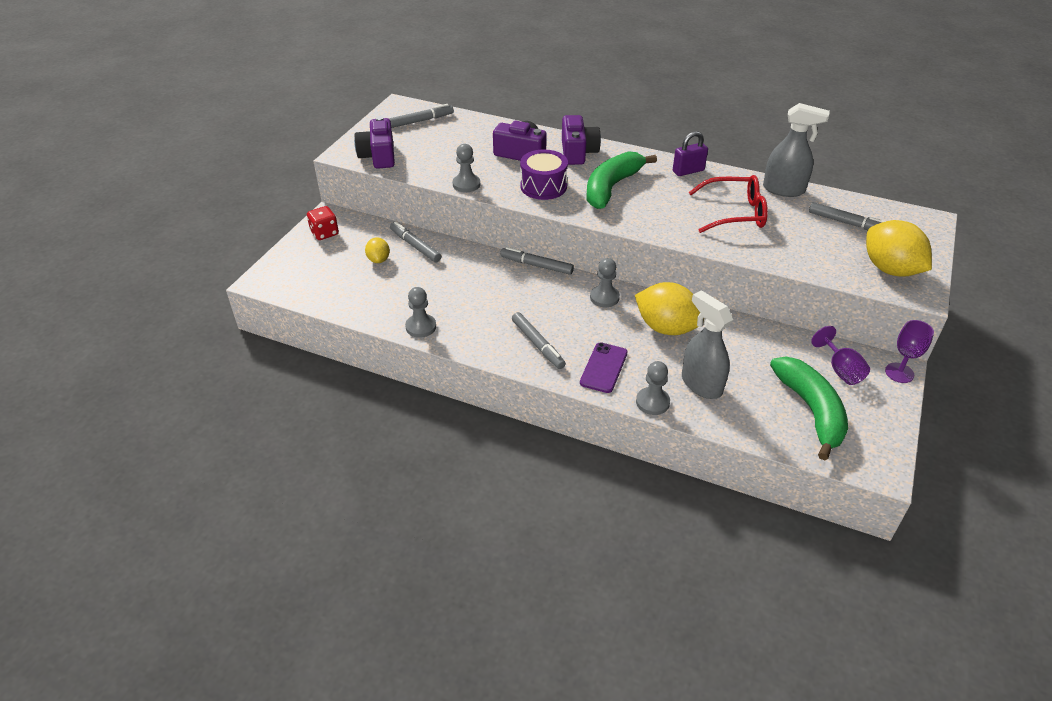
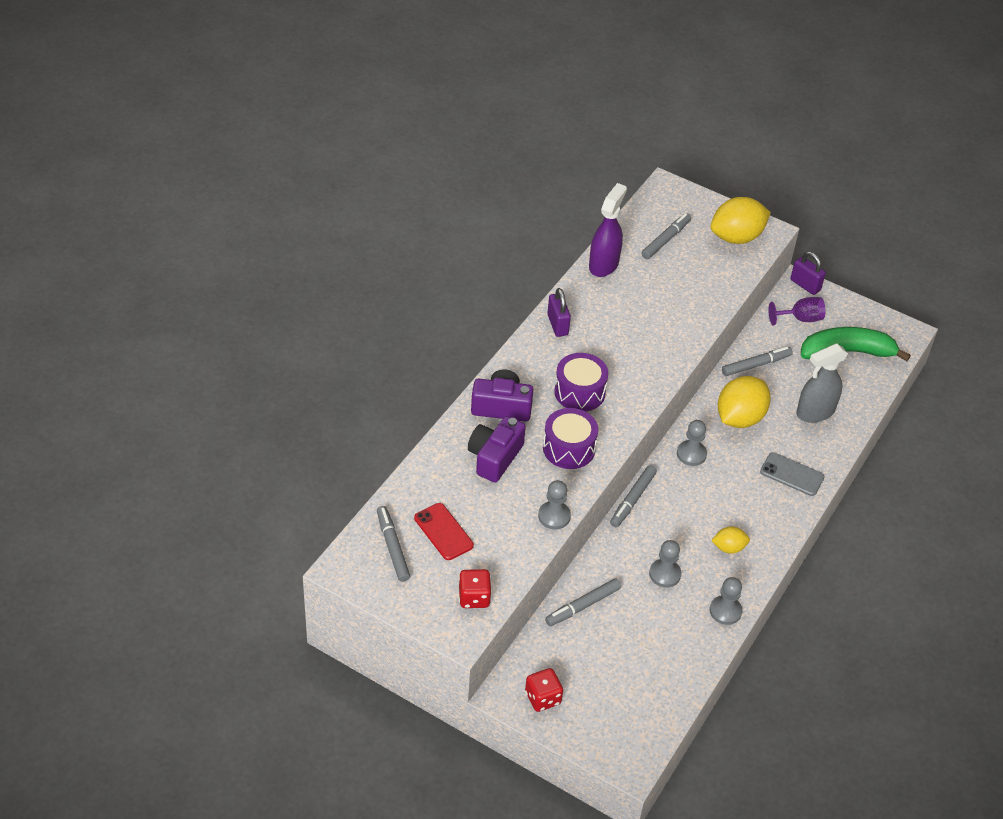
camera: 85 degrees left, 5 degrees up
(378, 156) = (474, 597): purple camera -> red dice
(378, 259) = (604, 643): yellow lemon -> yellow lemon (729, 548)
(439, 138) = (443, 532): none -> red phone
(537, 344) = (757, 518): grey marker -> grey marker (756, 365)
(603, 368) = (792, 474): purple phone -> grey phone
(611, 187) = (579, 392): green banana -> purple drum
(652, 402) = (836, 450): grey pawn -> grey pawn (664, 574)
(734, 213) = (640, 310): red glasses -> none
(784, 190) = (604, 264): grey spray bottle -> purple spray bottle
(899, 373) = (805, 285): purple goblet -> purple padlock

